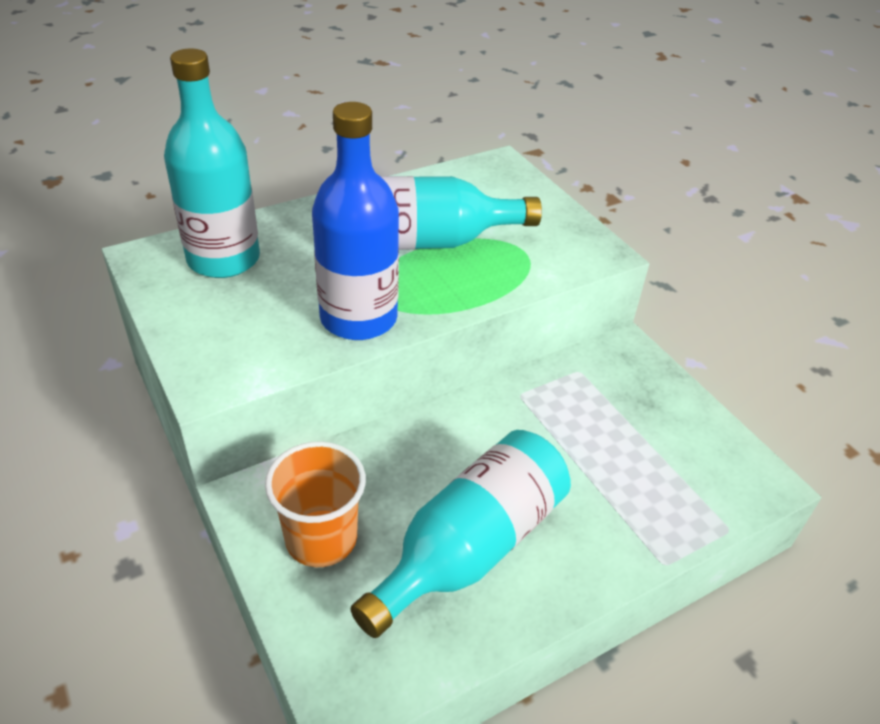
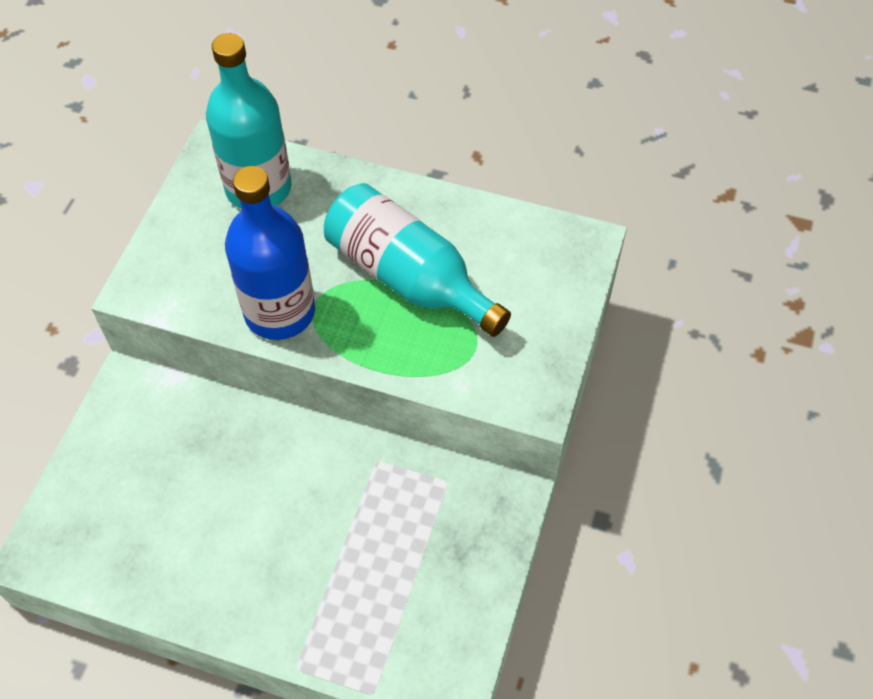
camera: 50 degrees right, 15 degrees up
(321, 538) = (132, 448): orange cup -> none
(470, 546) = (202, 536): turquoise bottle -> none

